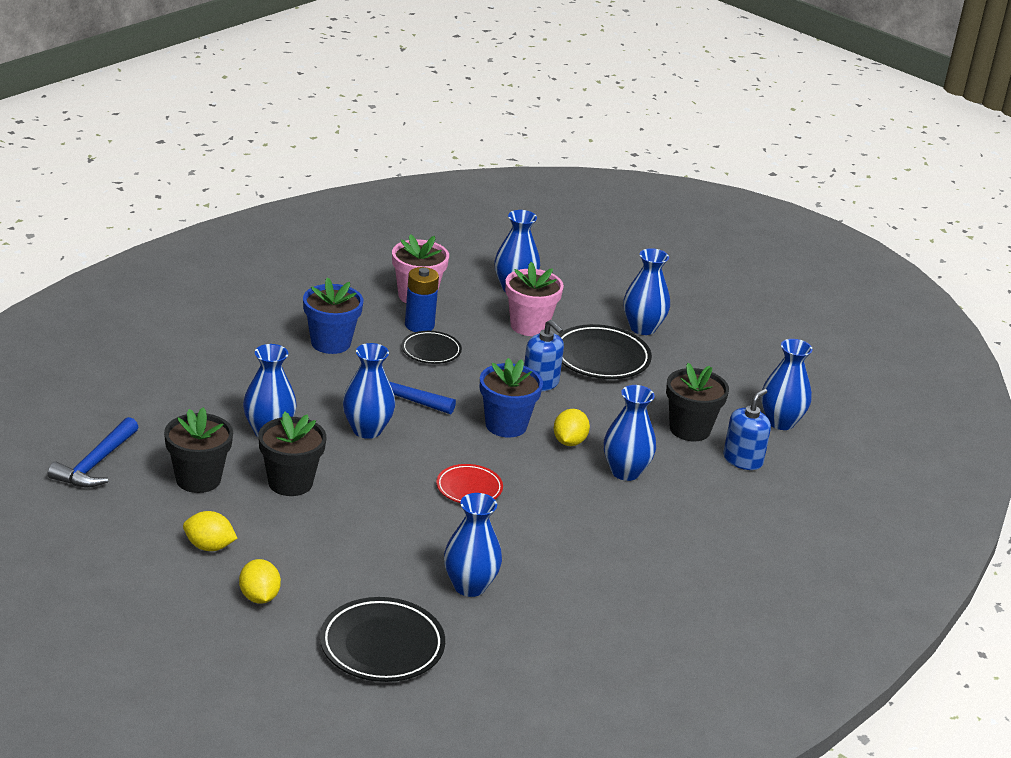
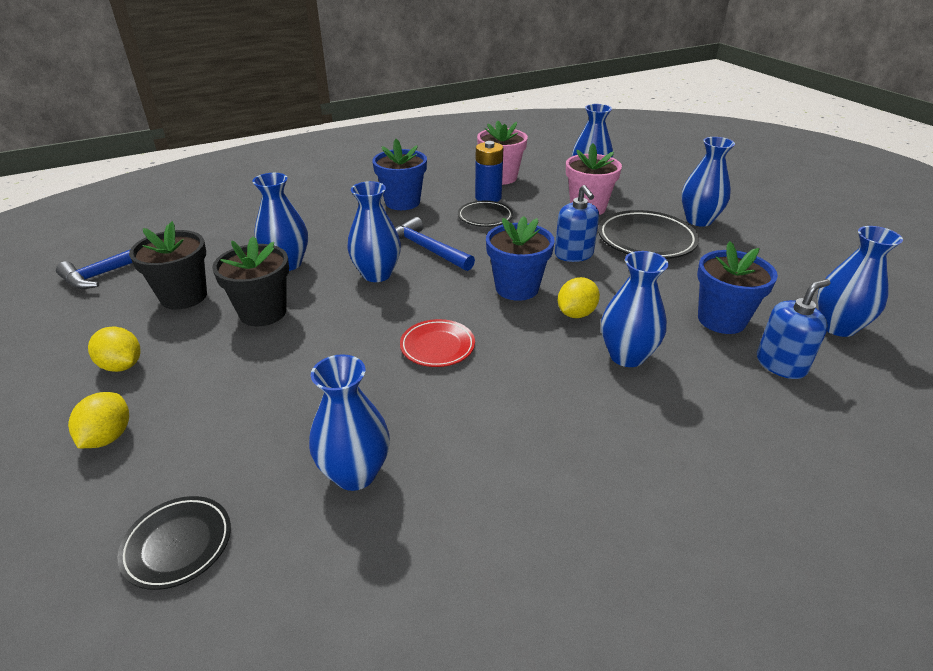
camera: 25 degrees right, 5 degrees up
(382, 646) = (178, 545): black plate -> black plate, size x0.60
(689, 429) = (721, 319): black flower pot -> blue flower pot

